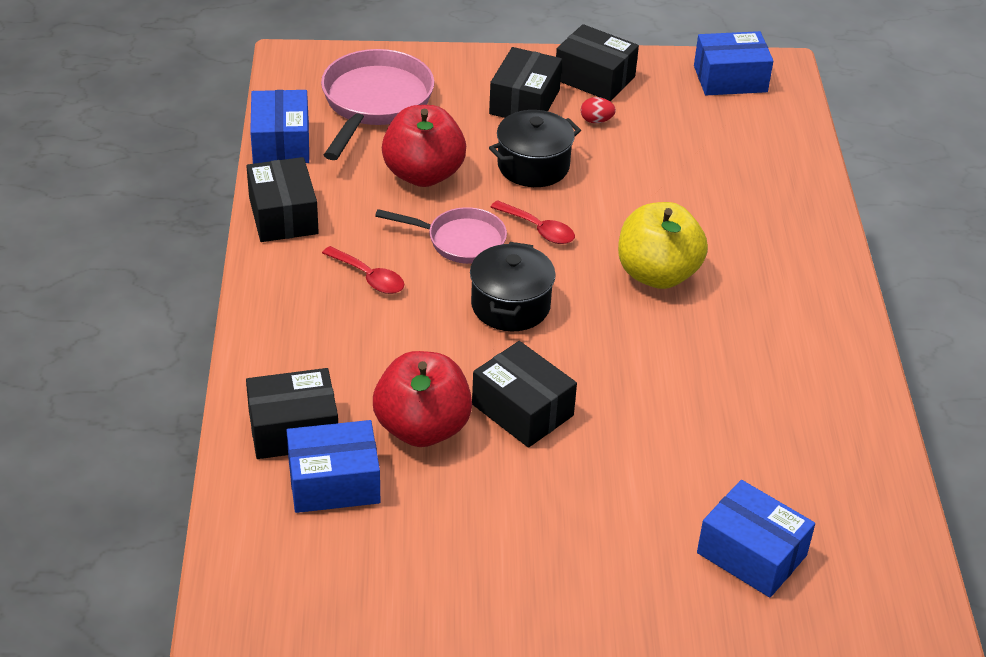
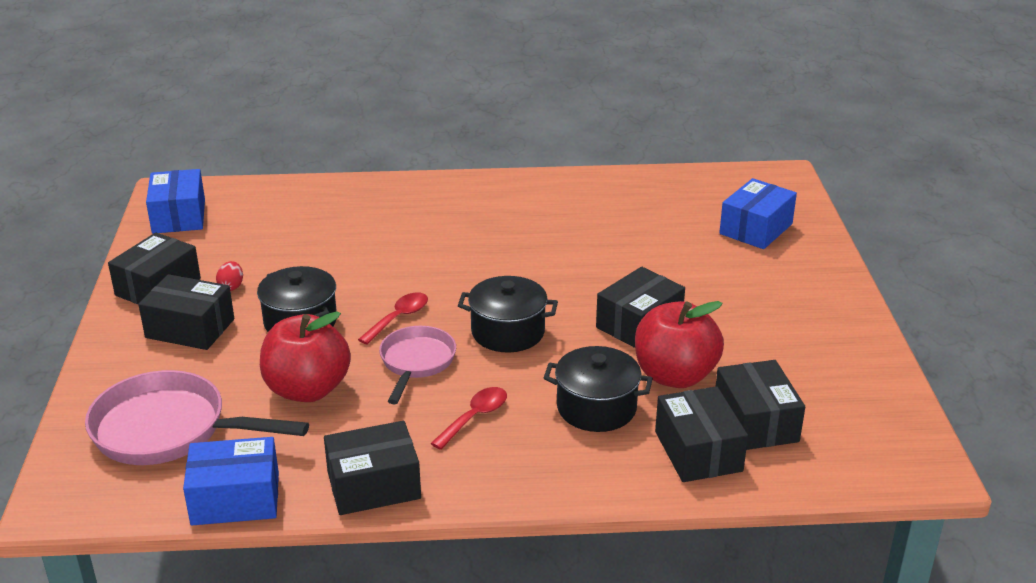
camera: 90 degrees left, 10 degrees down
(334, 482) = (755, 422): blue box -> black box
(373, 362) = (596, 408): none -> black pot
(657, 274) = (459, 258): yellow apple -> none

